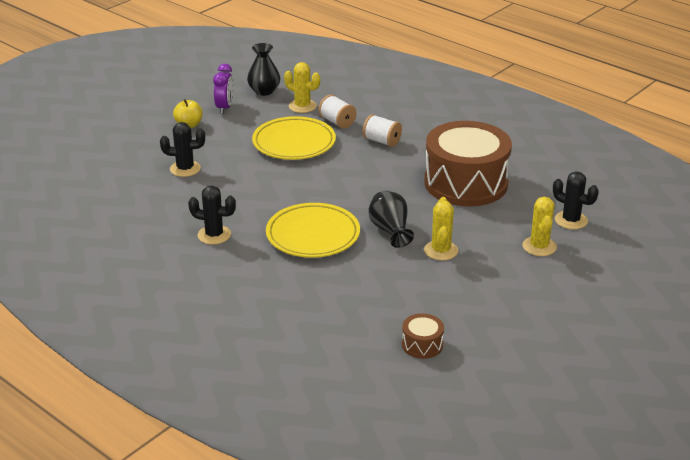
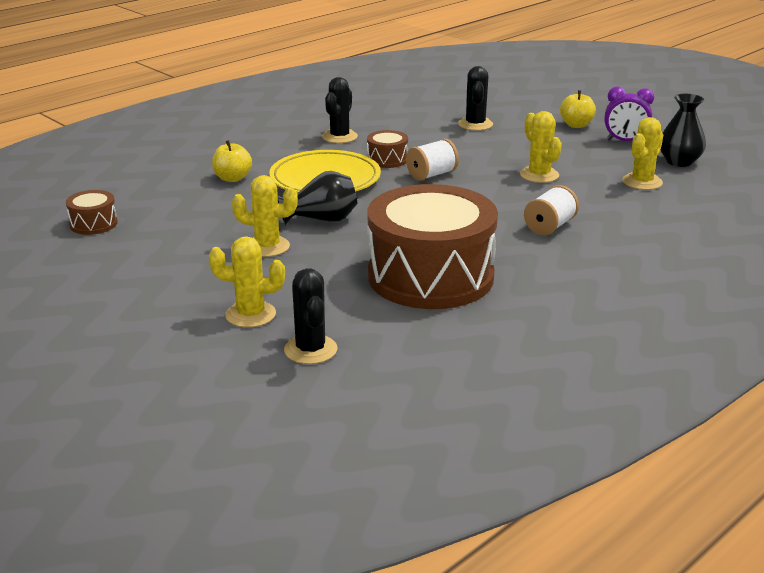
camera: 95 degrees right, 5 degrees down
(267, 208) = (387, 159): none -> brown drum
(294, 143) = (539, 175): yellow plate -> yellow cactus
(315, 283) = (232, 178): none -> yellow apple
(337, 122) = (601, 201): white spool -> white spool (432, 175)
(571, 220) = (310, 350): black cactus -> black cactus turned 60 degrees counterclockwise

